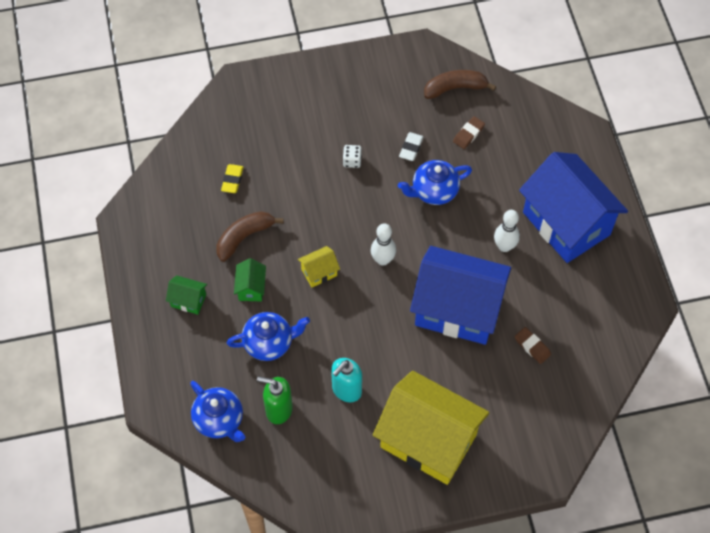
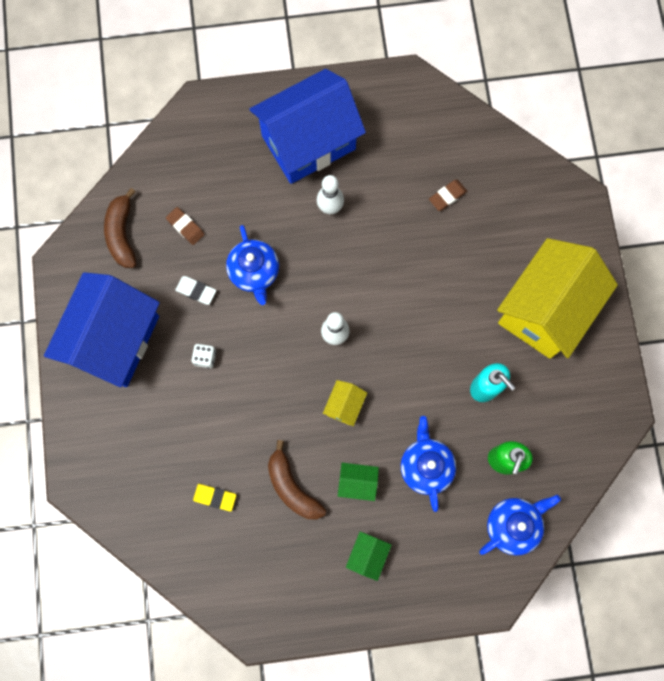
camera: 85 degrees left, 15 degrees up
(319, 272) = (344, 405): yellow house -> yellow house turned 45 degrees clockwise
(457, 310) = (400, 264): blue house -> blue house (115, 340)

